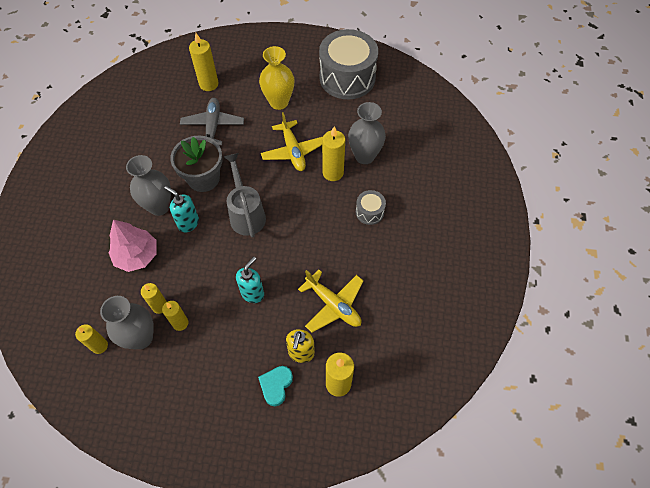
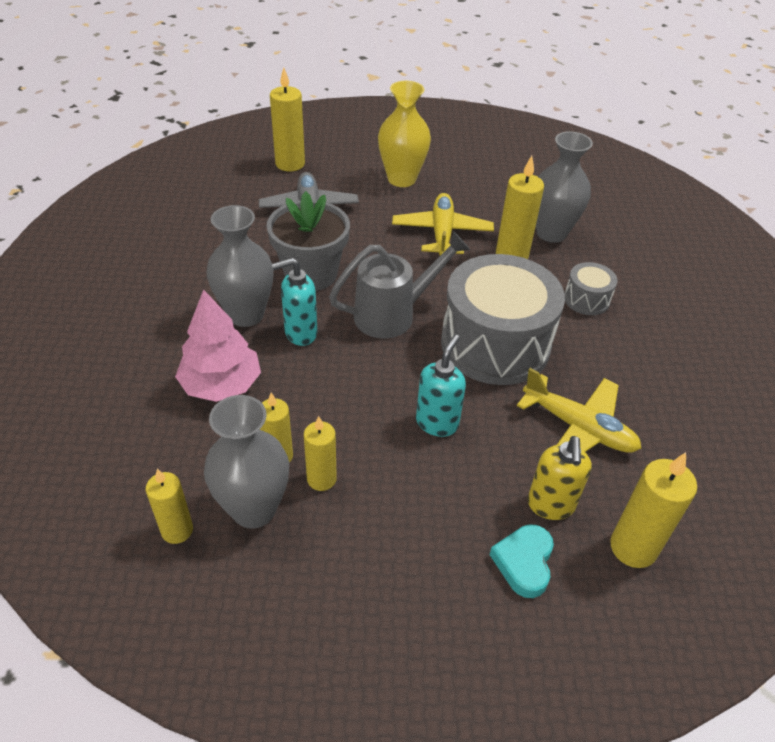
camera: 10 degrees left, 15 degrees down
(188, 223) = (300, 333): turquoise soap dispenser -> turquoise soap dispenser turned 45 degrees counterclockwise
(246, 214) = (393, 315): grey watering can -> grey watering can turned 90 degrees clockwise
(293, 151) = (442, 233): yellow plane -> yellow plane turned 150 degrees counterclockwise
(347, 78) = (491, 148): grey drum -> grey drum (495, 344)

